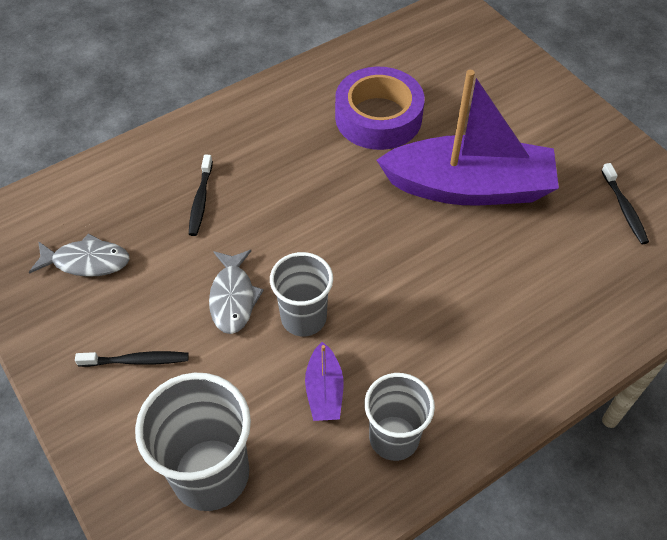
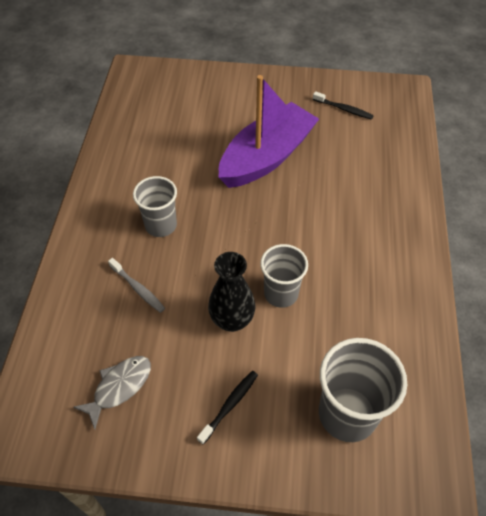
camera: 50 degrees left, 0 degrees up
(201, 200) = (138, 288): black toothbrush -> grey toothbrush
(233, 298) = (232, 320): grey fish -> black vase
(324, 391) = (339, 317): purple boat -> none
(378, 117) = (173, 159): purple tape -> none
(394, 438) = (397, 304): grey cup -> grey cup (161, 225)

